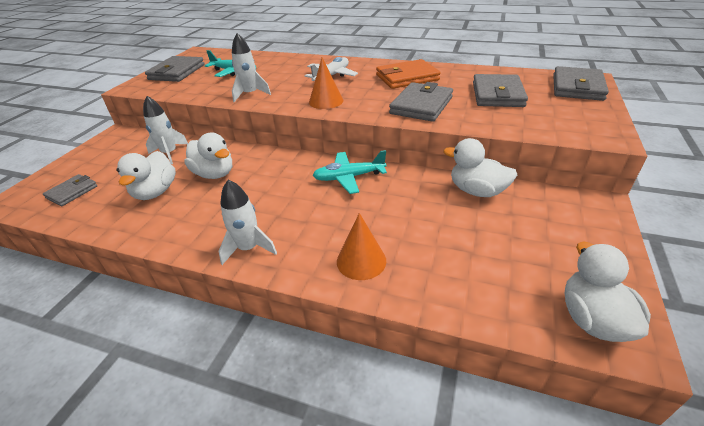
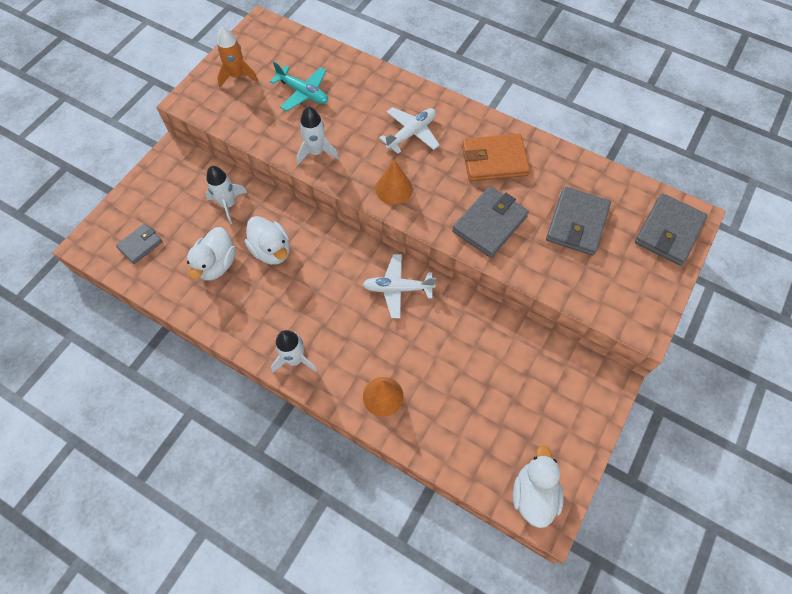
camera: 10 degrees right, 25 degrees up
(177, 72) = (237, 76): grey wallet -> orange rocket
(349, 177) = (397, 288): turquoise plane -> white plane
(477, 191) = (509, 338): white duck -> none

